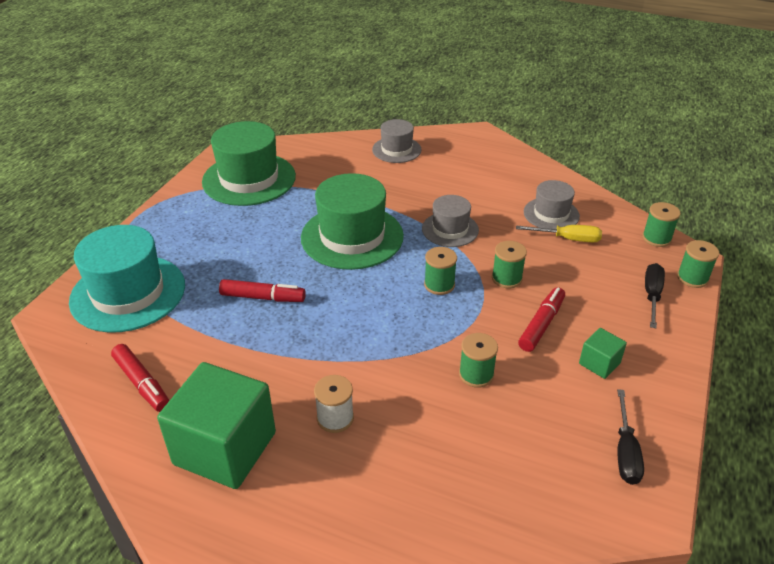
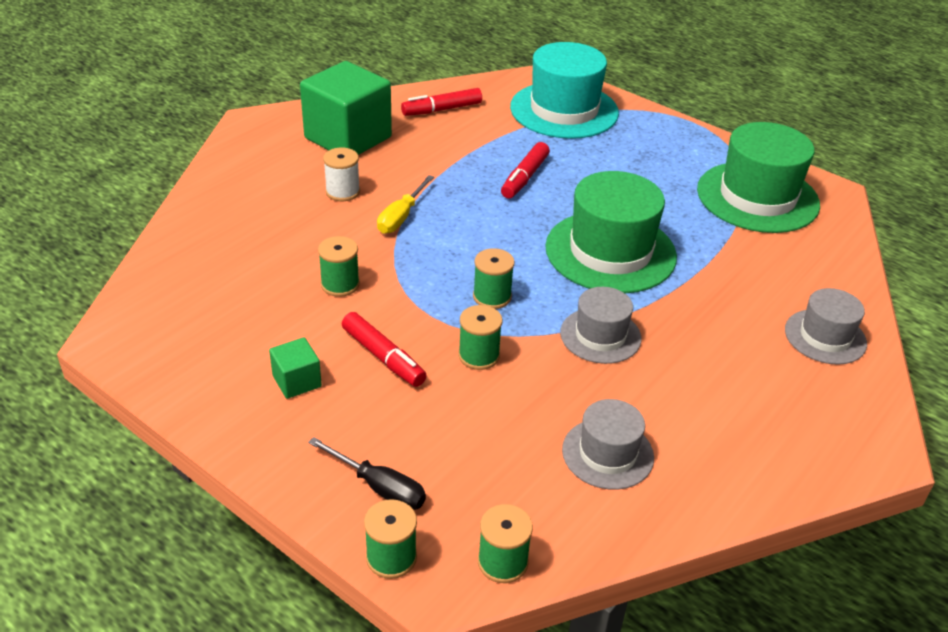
camera: 105 degrees right, 0 degrees up
(568, 239) = (539, 448): yellow screwdriver -> yellow screwdriver (401, 217)
(625, 452) = (177, 352): black screwdriver -> none

